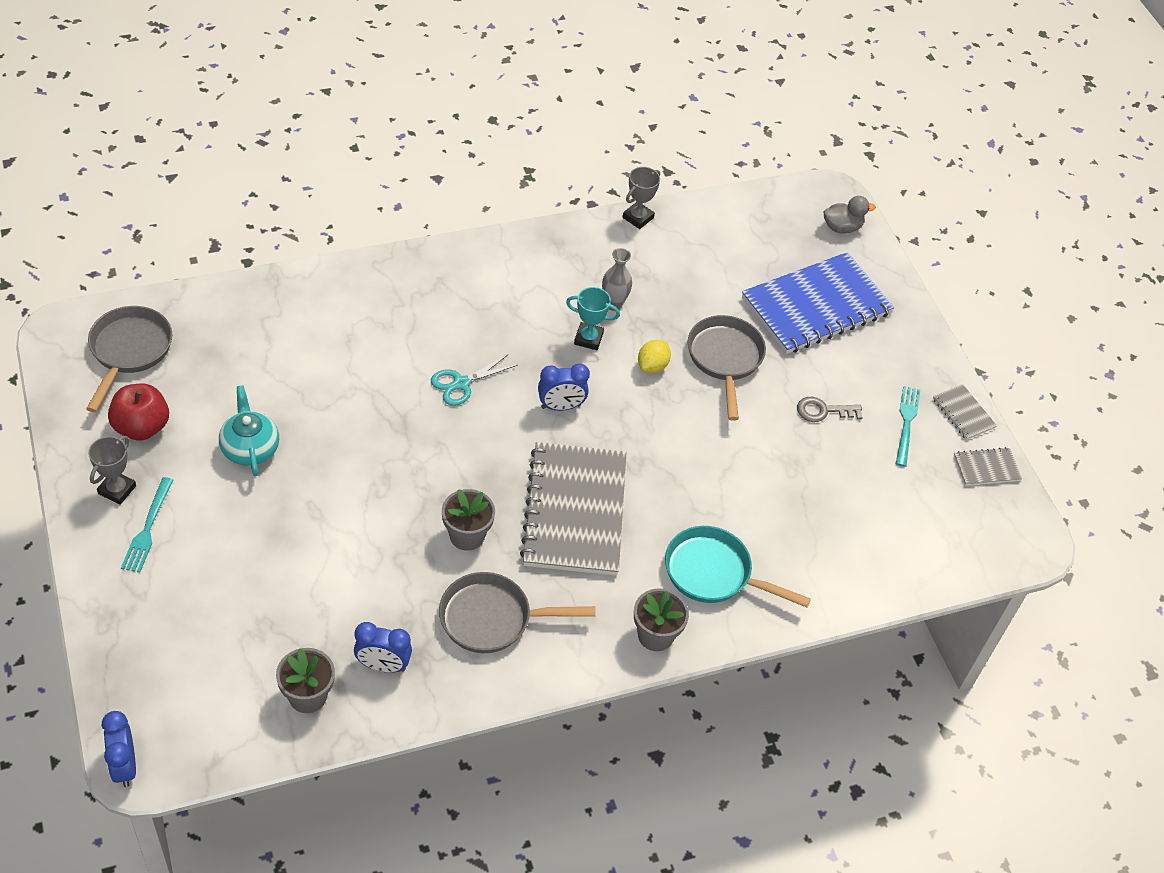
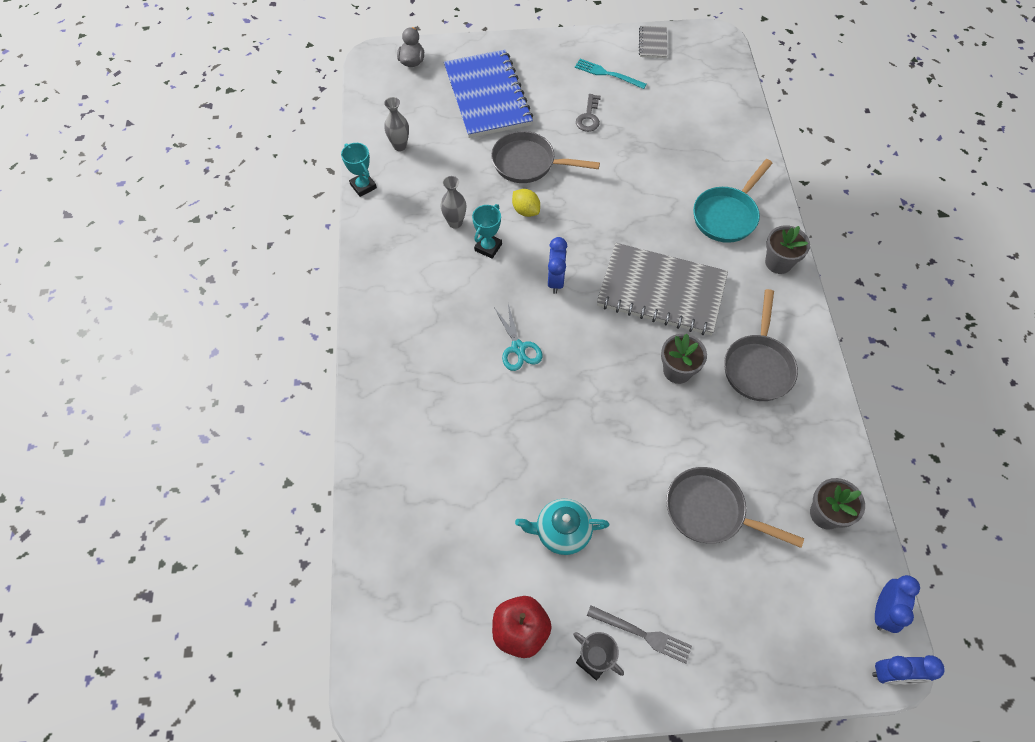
camera: 70 degrees left, 10 degrees up
(129, 351) = (420, 636): grey pan -> grey pan (710, 511)
(147, 528) = (643, 634): turquoise fork -> grey fork
(383, 665) = (798, 452): blue clock -> blue clock (882, 611)
(638, 218) = (363, 186): grey trophy -> turquoise trophy
(707, 238) = (400, 146): none -> grey vase
(963, 413) = (604, 42): grey notebook -> none

